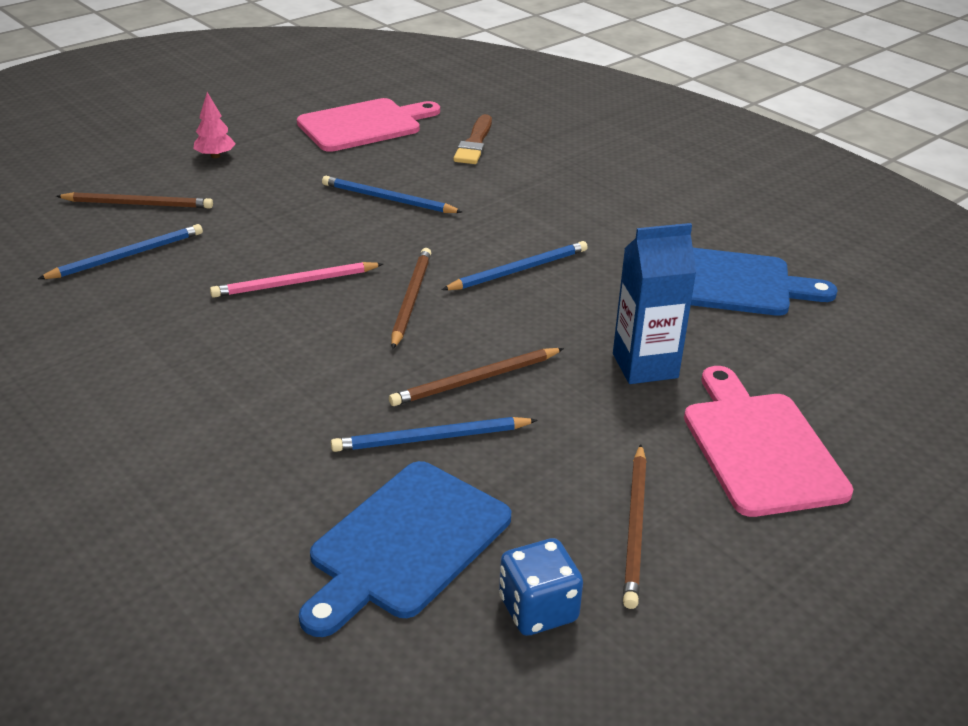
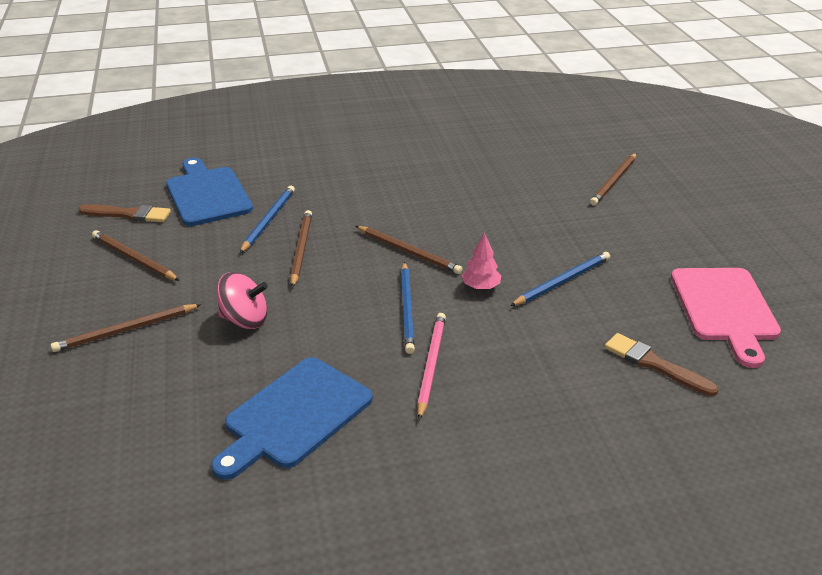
camera: 120 degrees right, 0 degrees up
(127, 256) = (542, 168): blue pencil -> none
(215, 156) = (684, 222): pink tree -> pink tree (481, 287)
(295, 283) = (464, 215): pink pencil -> pink pencil (431, 365)
(538, 609) = (129, 214): blue dice -> brown brush
(645, 366) = (245, 319): blue carton -> pink spinning top
(760, 447) = (126, 330): pink cutting board -> brown pencil

